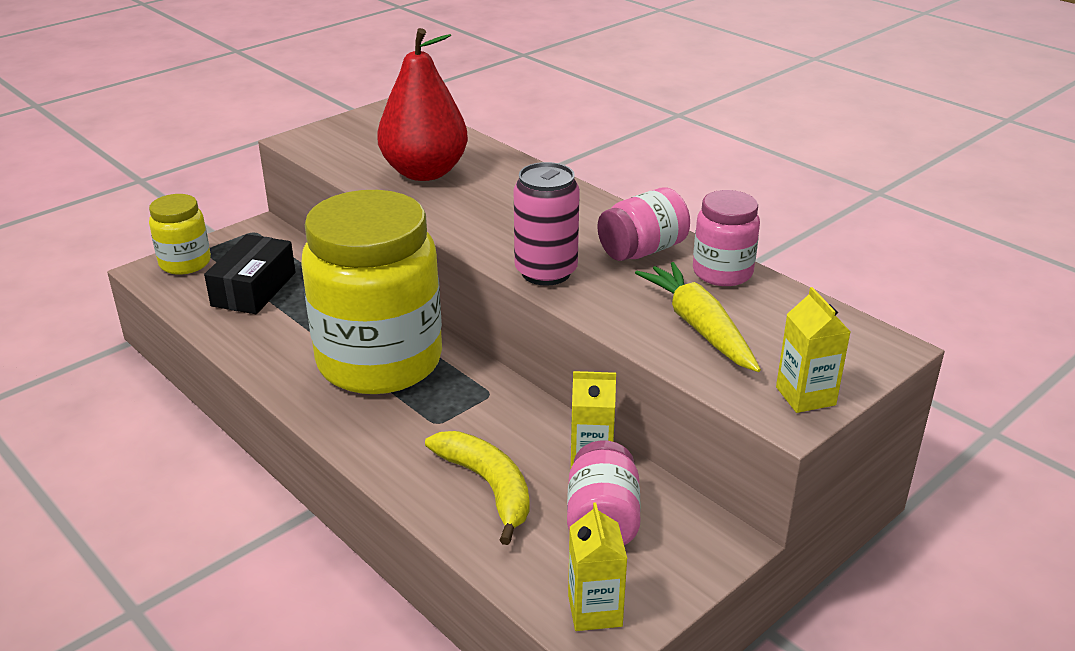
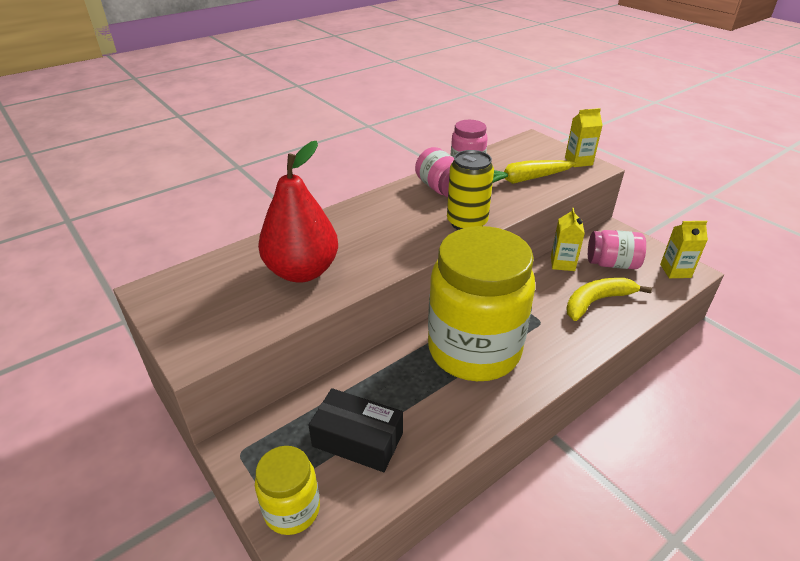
camera: 85 degrees left, 5 degrees up
(546, 272) = (467, 223): pink can -> yellow can

